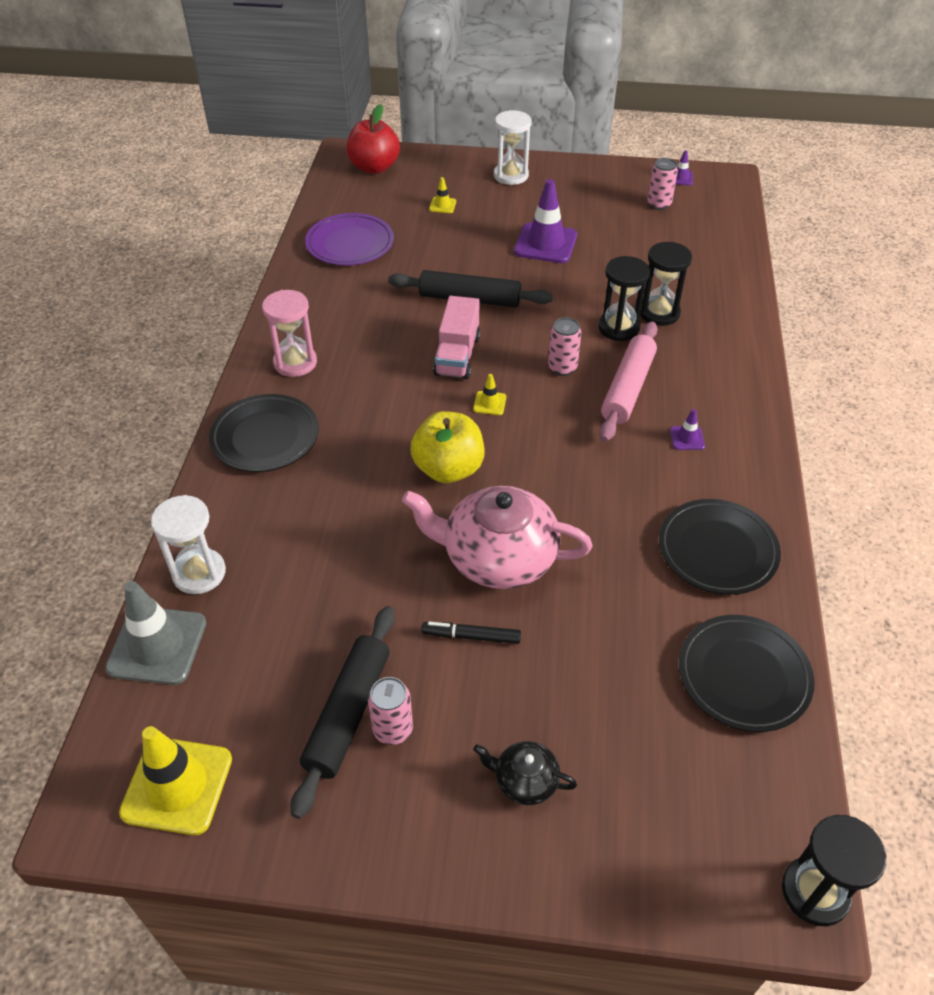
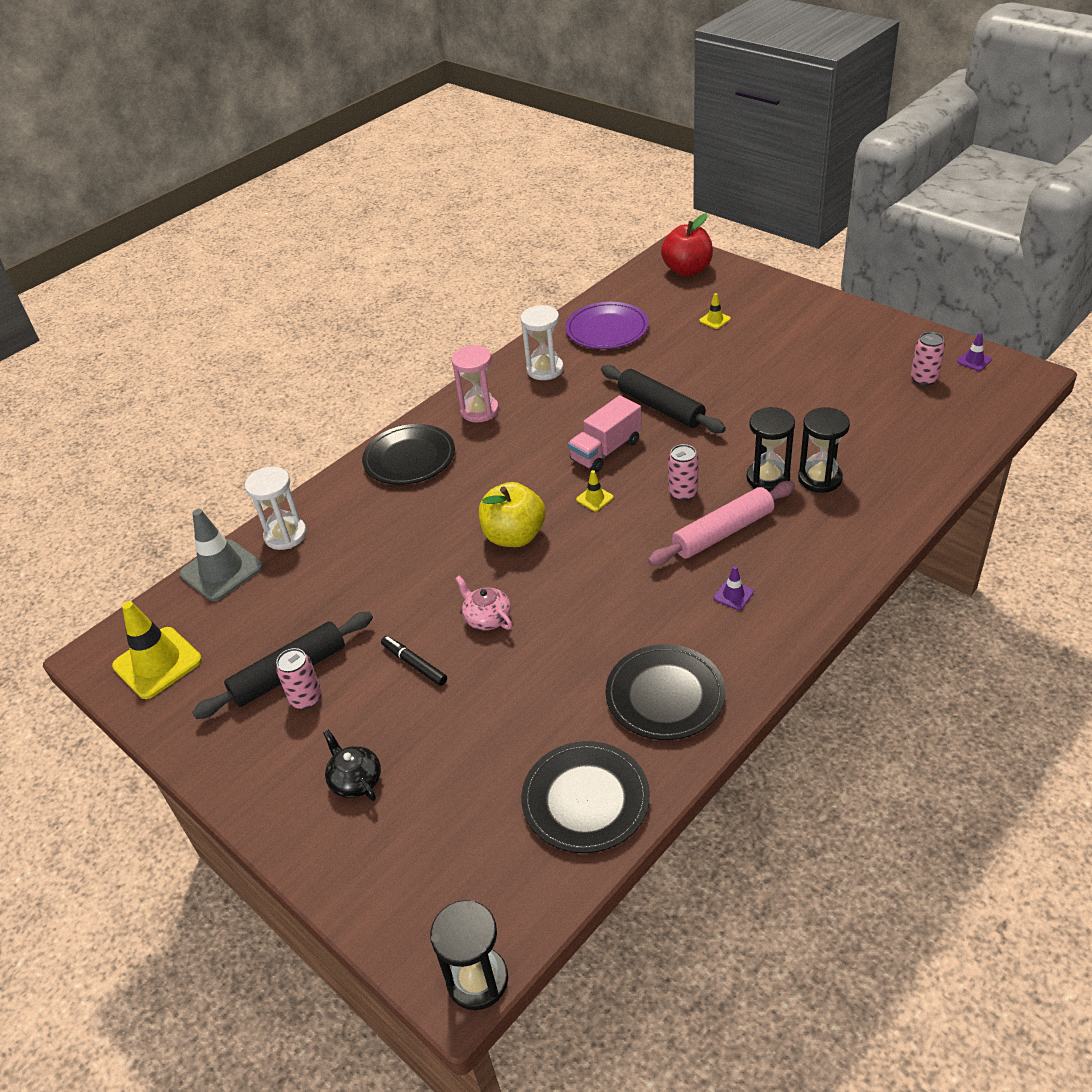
camera: 40 degrees right, 5 degrees down
(498, 557) = (487, 618): pink teapot -> pink teapot, size x0.48
(511, 175) = (803, 311): white hourglass -> white hourglass (545, 369)
(545, 244) = (774, 382): purple traffic cone -> none

